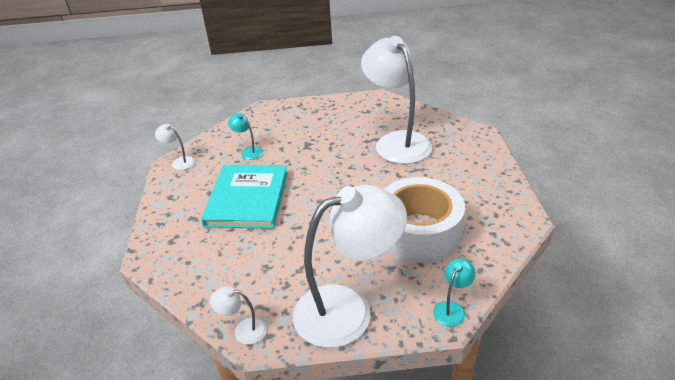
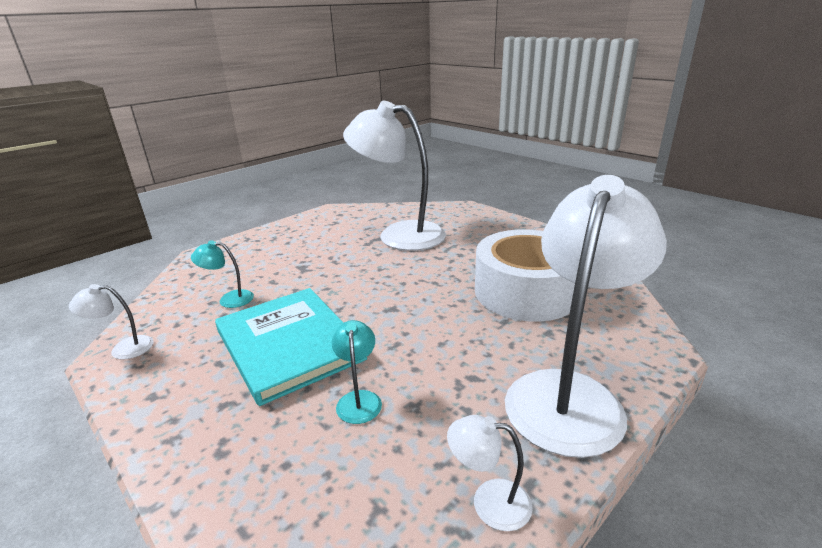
camera: 40 degrees left, 10 degrees down
(243, 330) = (489, 501): white lamp -> white lamp turned 45 degrees clockwise
(452, 309) = (652, 337): turquoise lamp -> turquoise lamp (359, 399)

